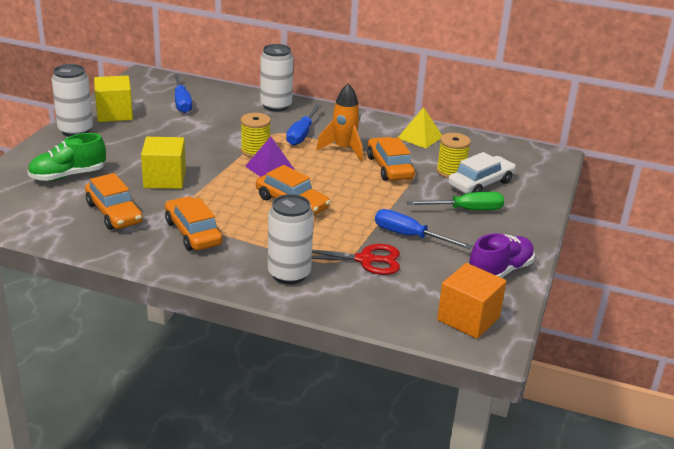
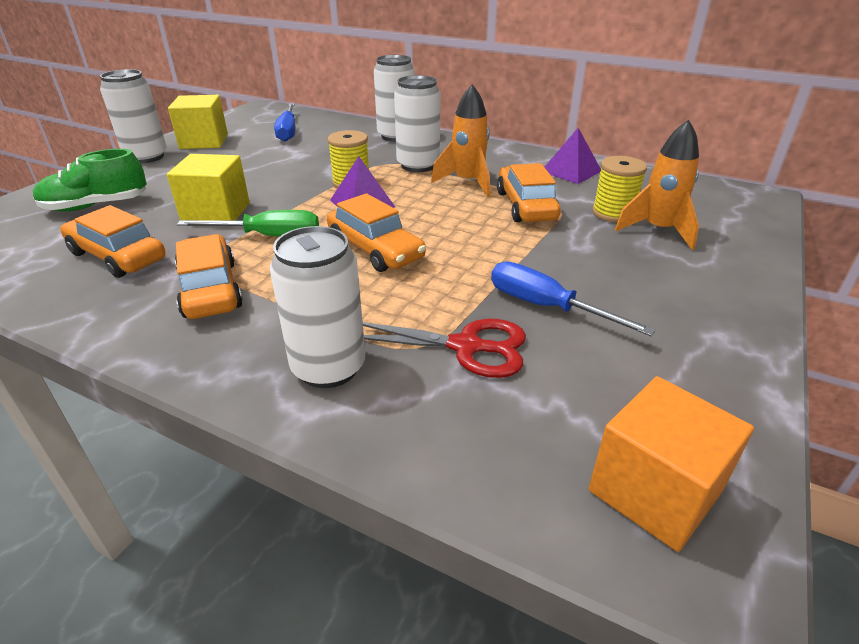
camera: 10 degrees right, 5 degrees up
(114, 213) = (118, 256): orange car -> orange car turned 150 degrees clockwise
(302, 134) = (418, 165): blue screwdriver -> white can
(420, 137) = (571, 171): yellow pyramid -> purple pyramid
(466, 210) = (638, 268): green screwdriver -> green screwdriver (268, 236)
(480, 184) = (658, 230): white car -> orange rocket
(499, 271) = (707, 380): purple shoe -> none

